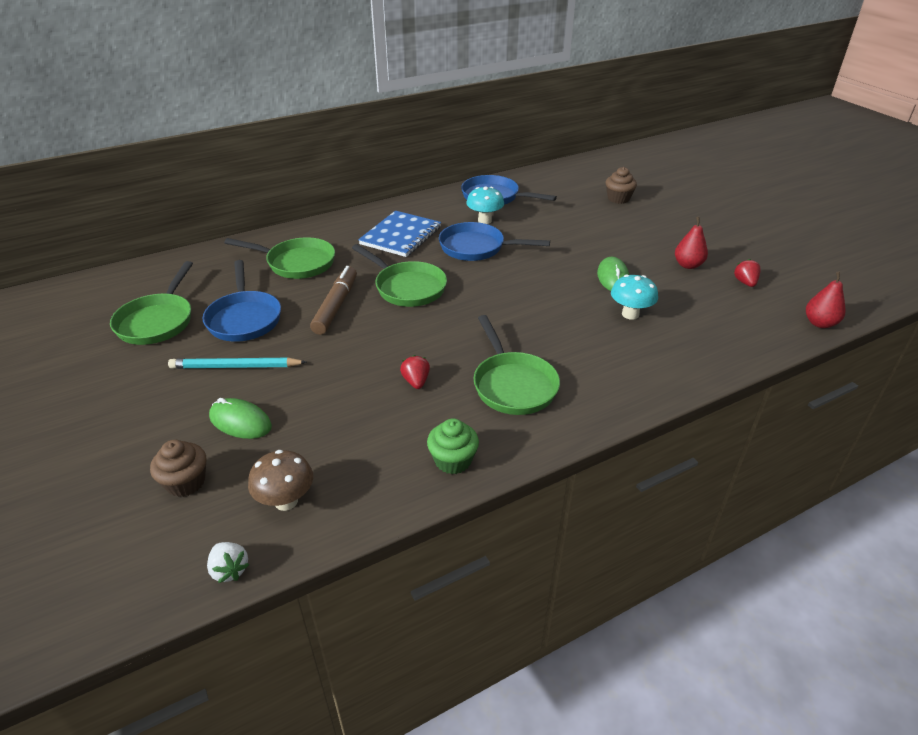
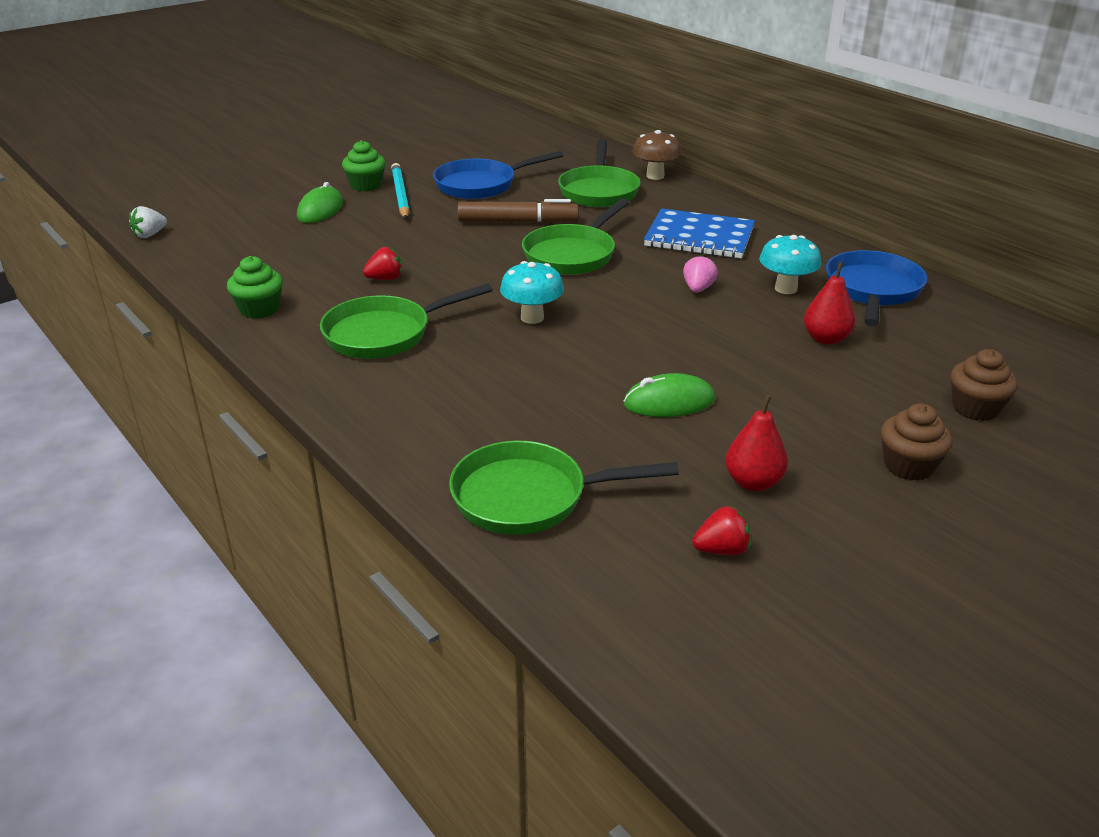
camera: 80 degrees right, 5 degrees down
(157, 321) = (466, 153): green pan -> green pan (528, 497)
(186, 482) = (247, 204): brown cupcake -> brown cupcake (908, 466)
(195, 389) = (366, 185): none -> green cupcake
(286, 501) = (218, 243): brown mushroom -> brown mushroom (655, 176)
(476, 248) = (698, 289): blue pan -> pink strawberry
(630, 314) = (566, 418): turquoise mushroom -> turquoise mushroom (532, 318)
(819, 323) = (606, 638): red pear -> red pear (826, 339)

